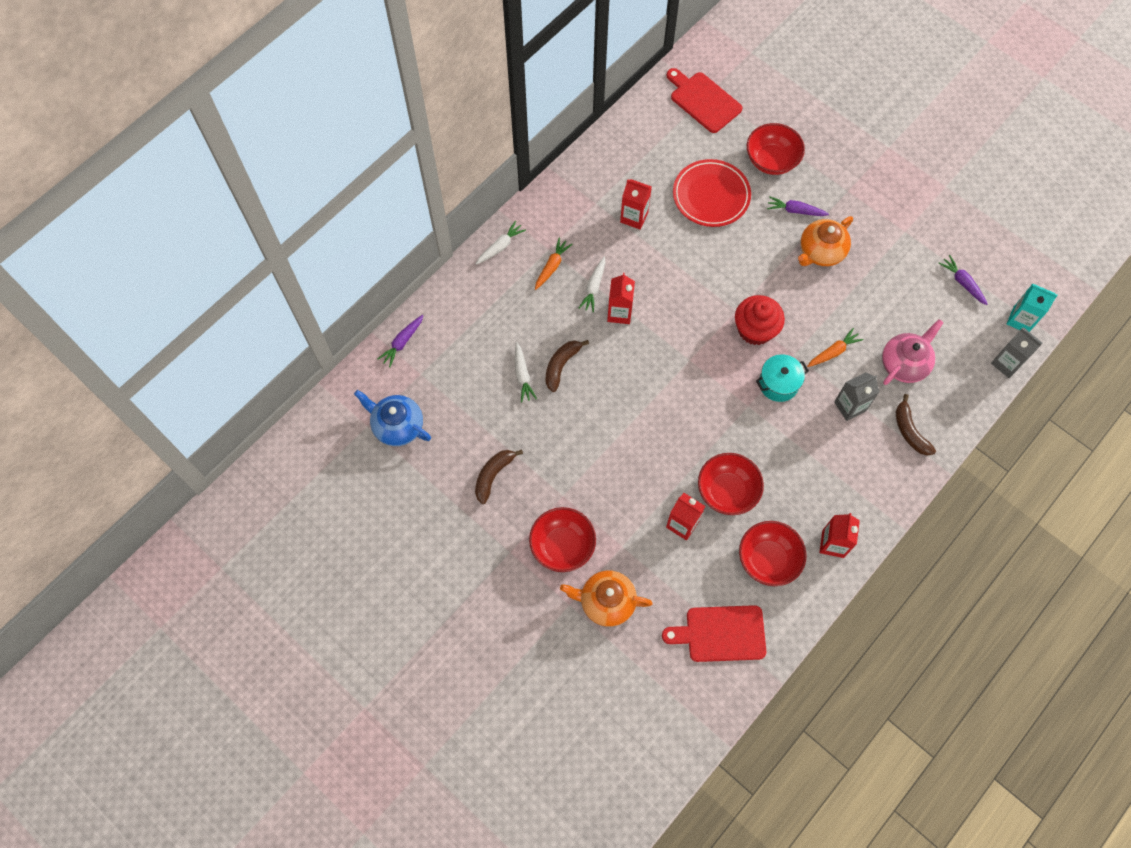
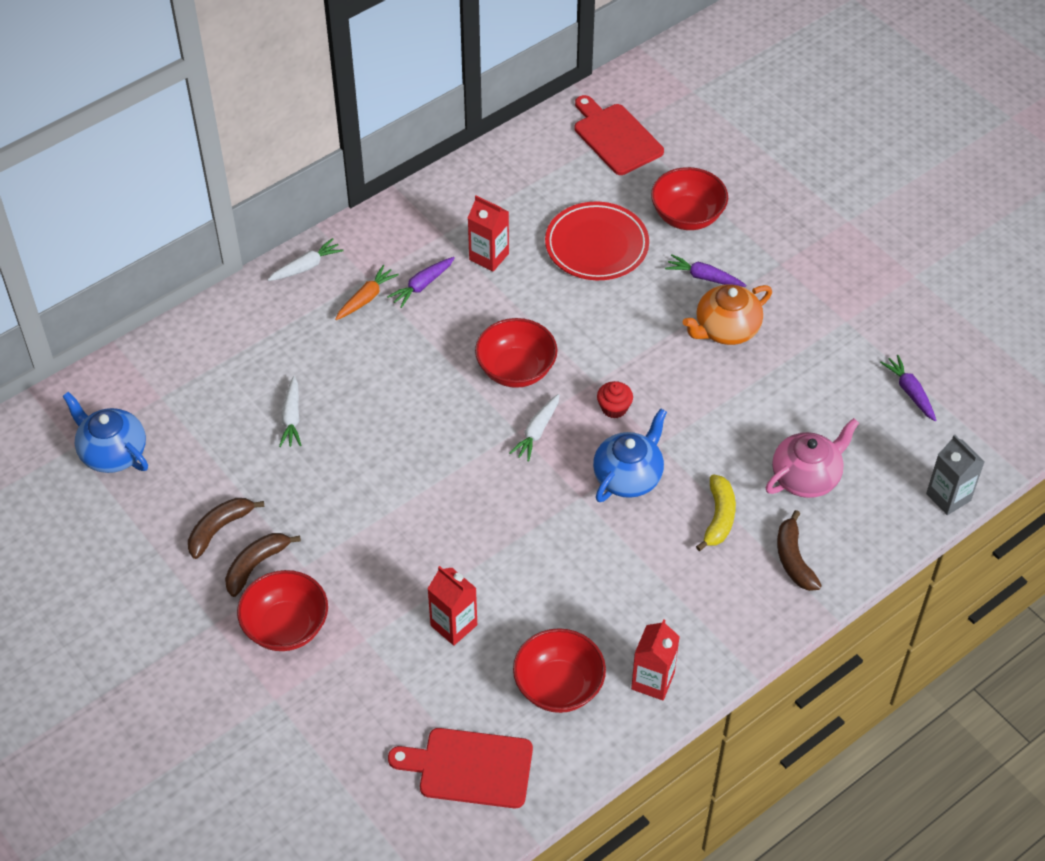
camera: 10 degrees right, 15 degrees down
(402, 342) = (148, 358): purple carrot -> purple carrot (422, 285)
(561, 366) = (345, 414): brown banana -> brown banana (256, 565)
(594, 287) = (414, 329): white carrot -> white carrot (537, 432)
(606, 602) = (325, 703): orange teapot -> none
(619, 313) = (439, 363): red carton -> none
(727, 491) = (525, 595): red bowl -> red bowl (516, 370)
(755, 329) = (614, 408): red cupcake -> red cupcake, size x0.55
(778, 384) = (628, 476): turquoise pot -> blue teapot
(833, 352) = (713, 449): orange carrot -> none
(850, 406) = (718, 517): grey carton -> yellow banana
(1020, 320) = (980, 447): turquoise carton -> none

